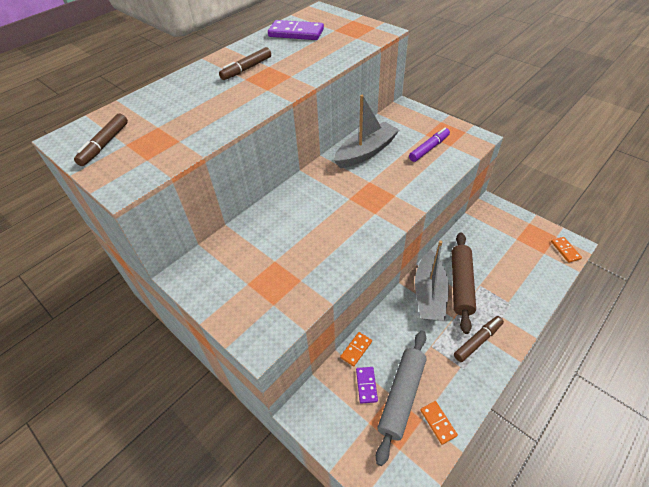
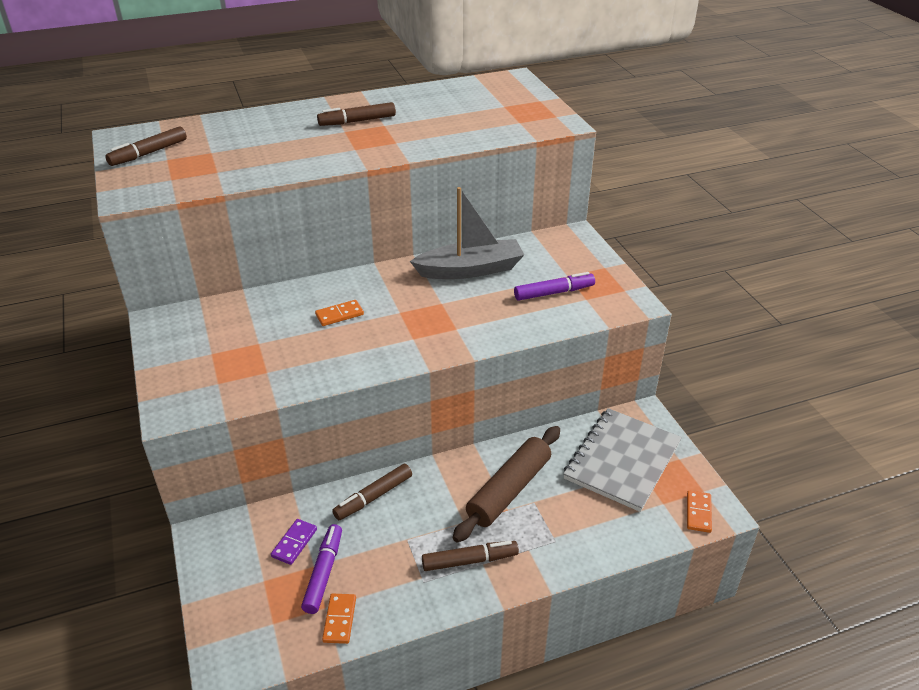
camera: 25 degrees right, 10 degrees down
(296, 33) = (454, 97): purple domino -> none
(356, 349) = (316, 502): orange domino -> orange domino (339, 315)
(388, 328) = (374, 497): none -> brown marker
(402, 396) = (323, 573): grey rolling pin -> purple marker
(429, 294) = (458, 483): grey boat -> none
(503, 237) = (622, 460): none -> grey notebook

